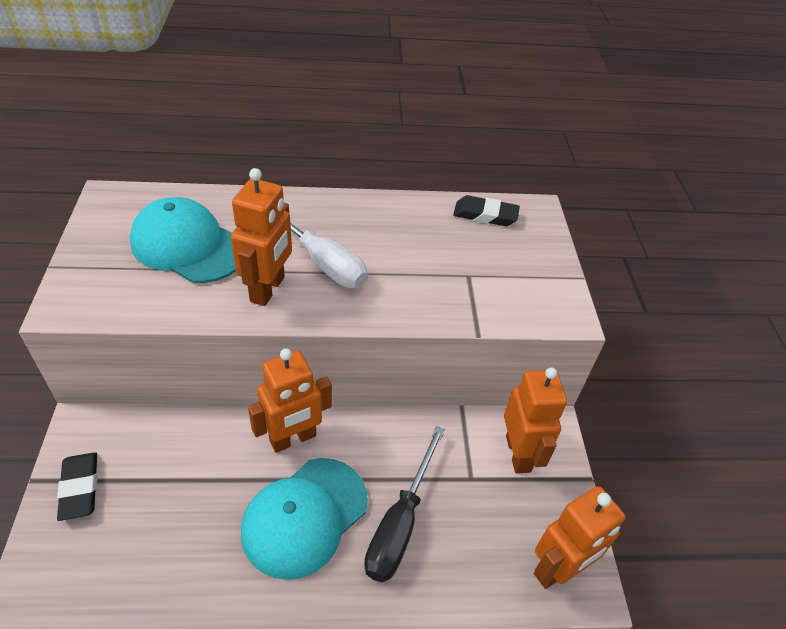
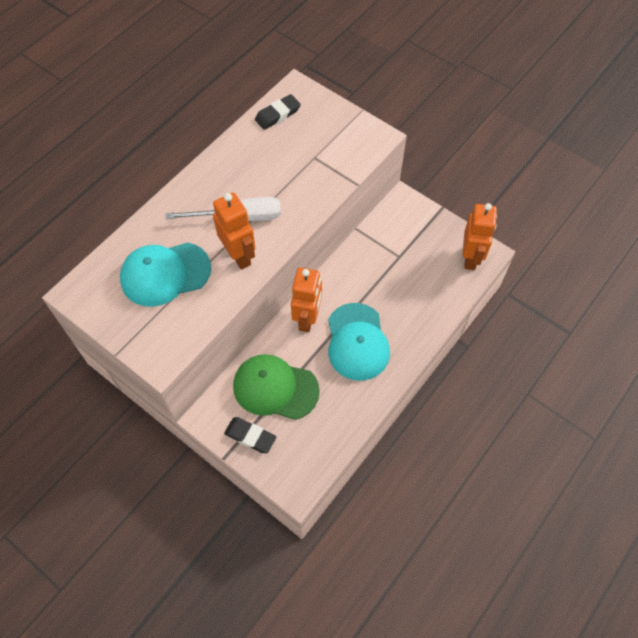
camera: 45 degrees left, 15 degrees up
(168, 469) = (275, 388): none -> green cap
(400, 523) = (396, 303): black screwdriver -> none
(518, 453) = (404, 226): orange robot -> none

